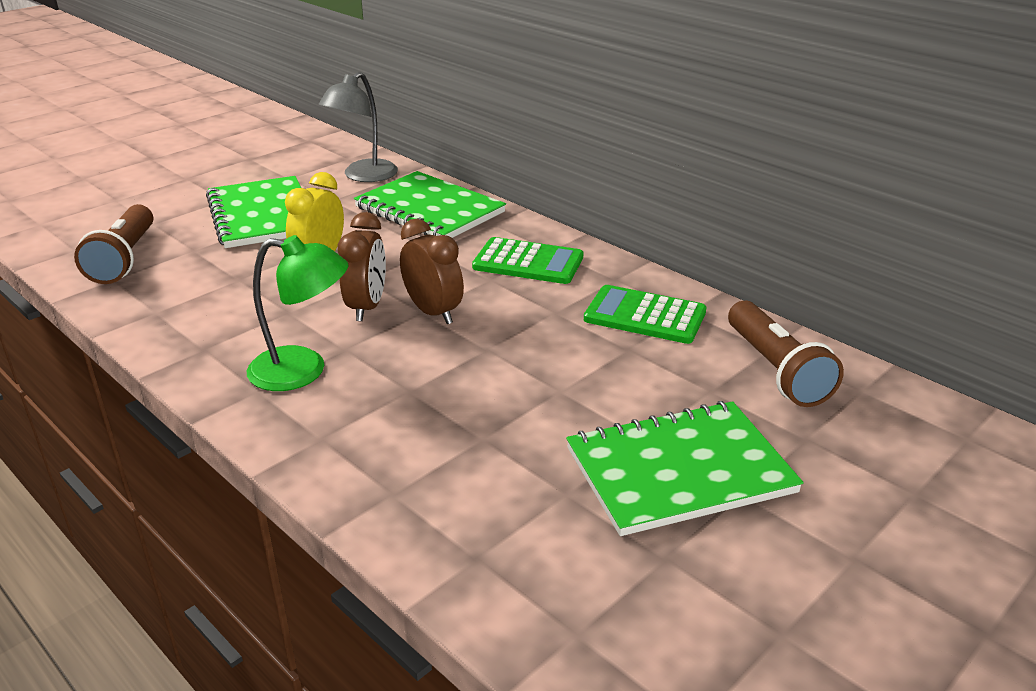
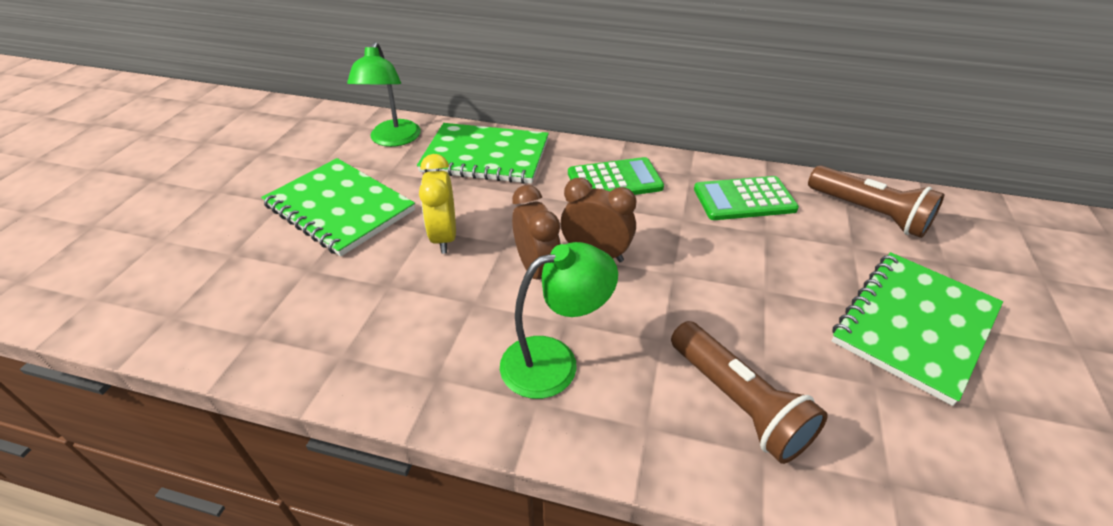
camera: 30 degrees left, 10 degrees up
(124, 259) = (241, 306): brown flashlight -> brown flashlight (737, 402)
(363, 176) = (393, 140): grey lamp -> green lamp

